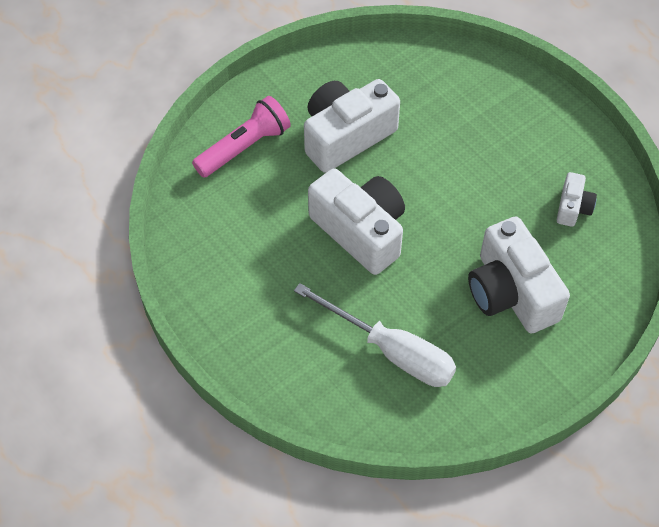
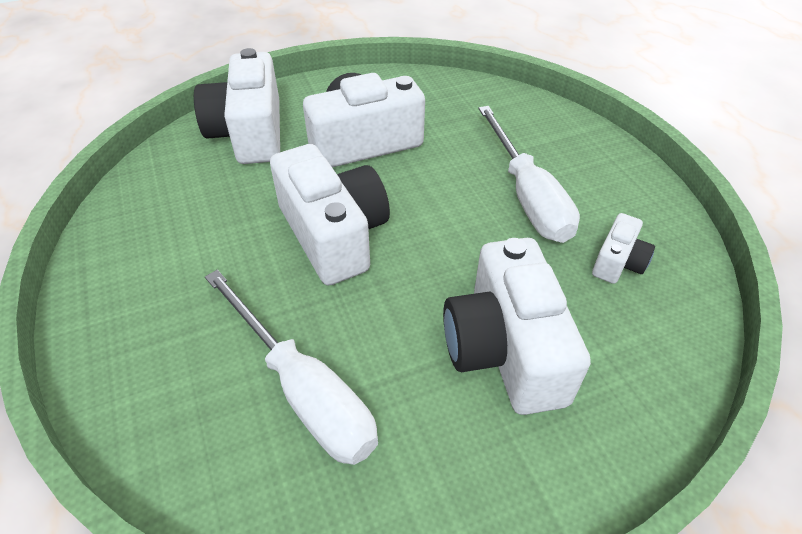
camera: 15 degrees right, 10 degrees down
(244, 147) = (249, 133): pink flashlight -> white camera
(495, 162) = (527, 196): none -> white screwdriver

